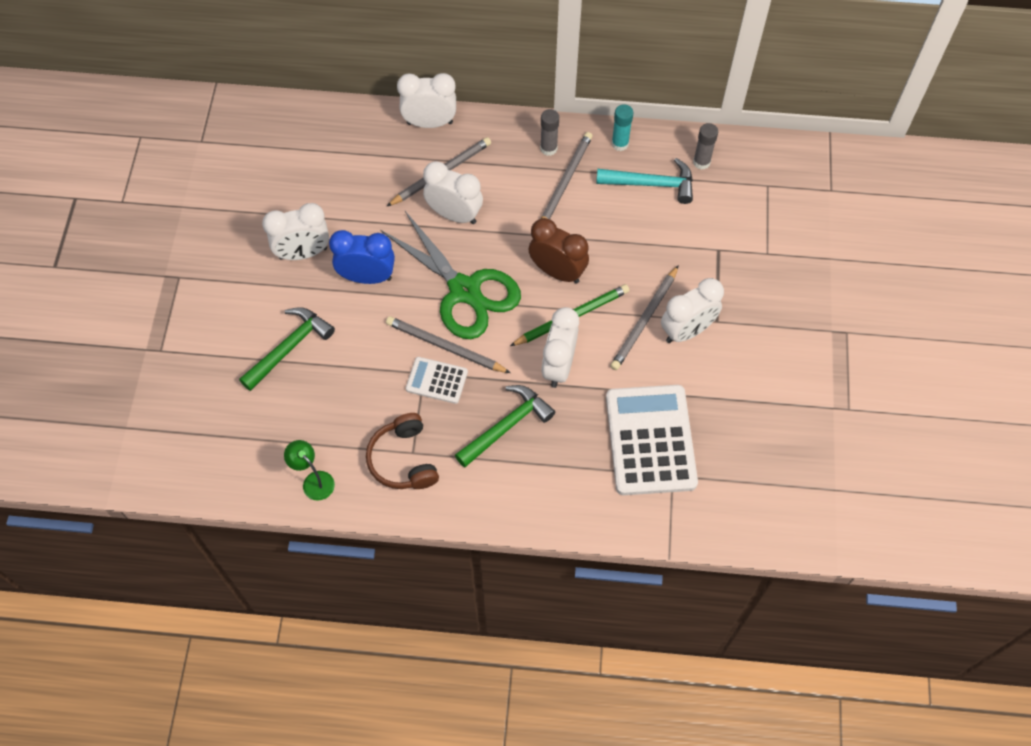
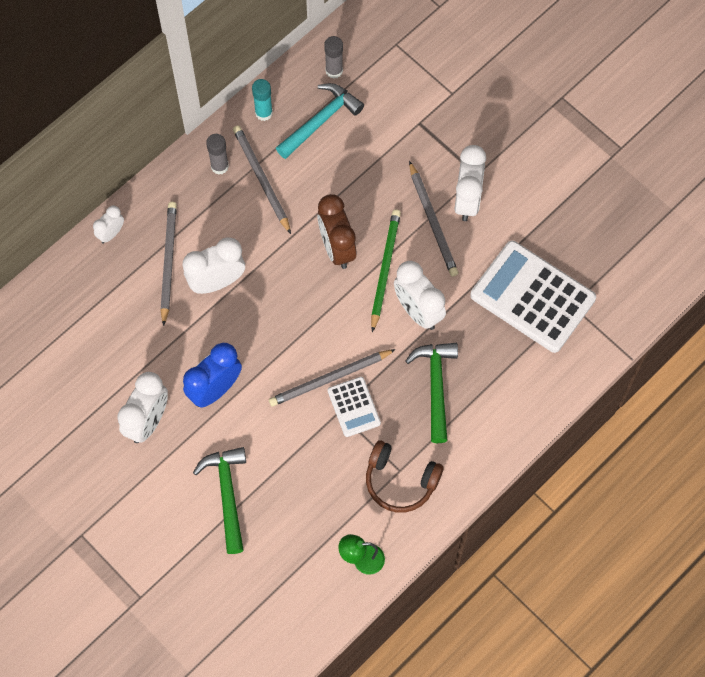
camera: 50 degrees left, 5 degrees up
(430, 123) = (111, 233): white clock -> white clock, size x0.56
(436, 380) = (354, 407): white calculator -> white calculator turned 75 degrees counterclockwise
(464, 290) = (292, 327): green scissors -> none
(557, 272) = (337, 248): brown clock -> brown clock turned 90 degrees counterclockwise

